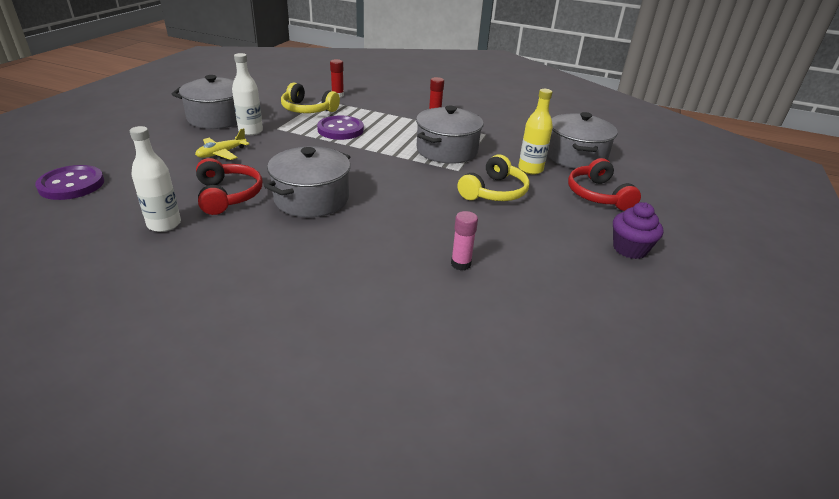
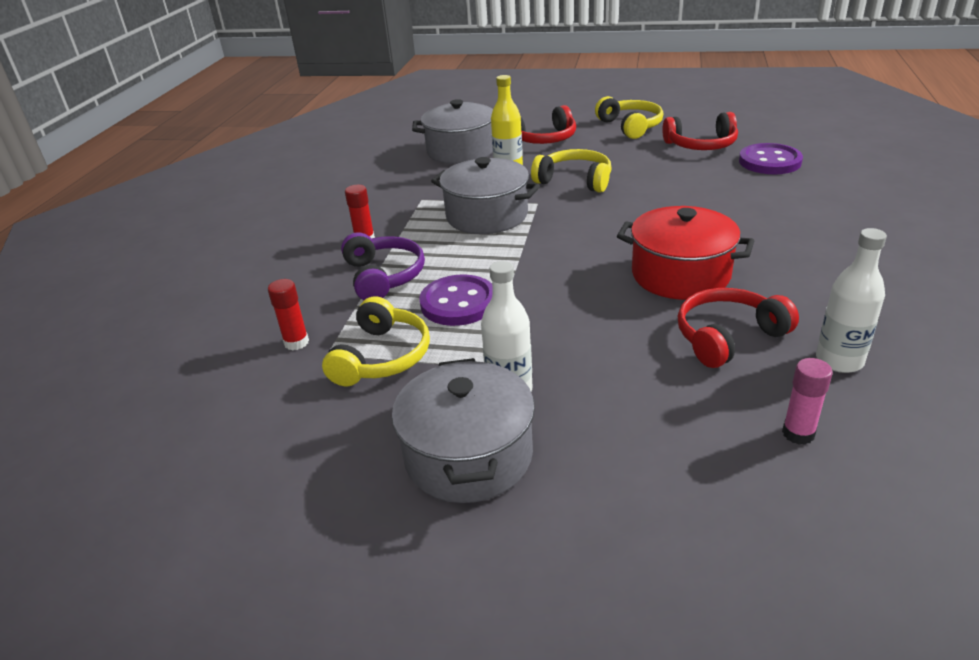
camera: 95 degrees left, 0 degrees up
(71, 185) = (850, 518): purple button -> purple button (769, 161)
(221, 153) = (614, 390): yellow plane -> none
(311, 199) = (680, 275): grey pot -> red pot
(386, 116) = (383, 276): none -> purple headphones
(461, 264) = (721, 181): pink glue stick -> pink glue stick (798, 433)
(562, 280) = (701, 145): none -> red headphones
(629, 249) = (630, 126): purple cupcake -> yellow headphones

